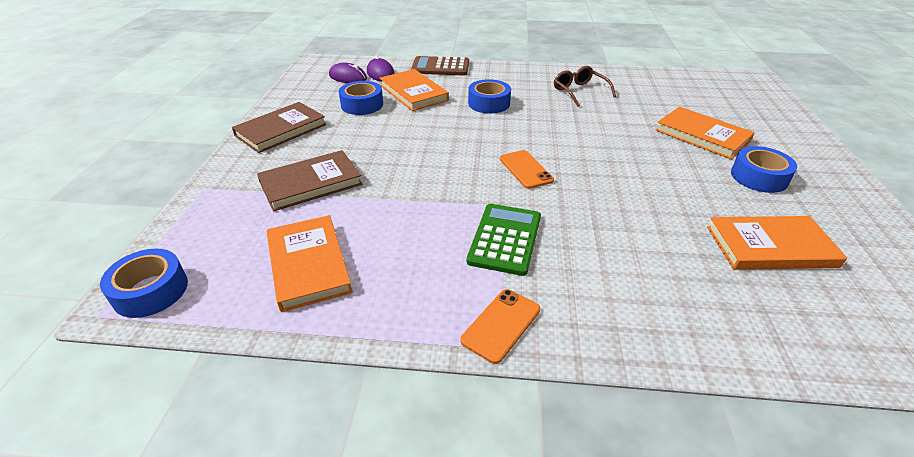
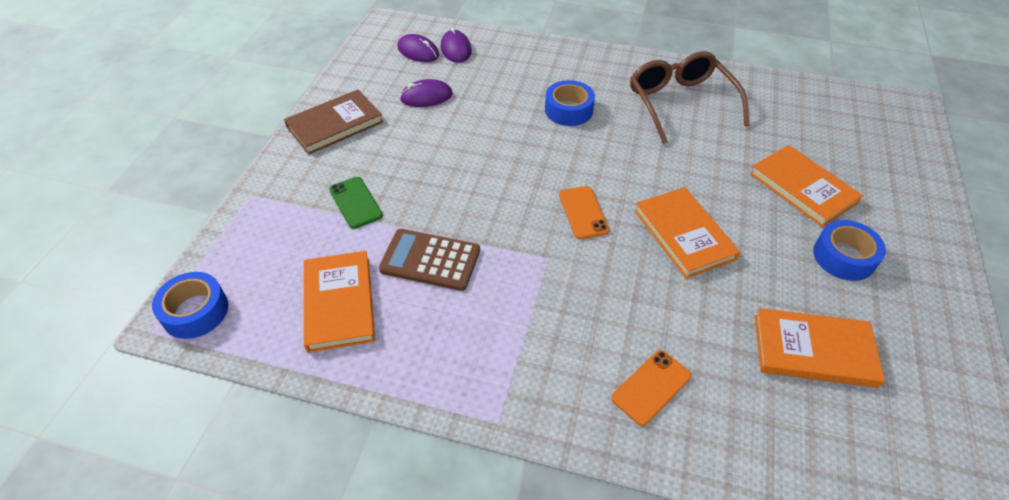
camera: 10 degrees right, 10 degrees up
(311, 183) = (355, 202): brown book -> green phone
(362, 105) = (426, 97): blue tape -> purple mouse
(413, 93) = (487, 84): orange book -> orange book (684, 235)
(440, 67) = (527, 46): brown calculator -> brown calculator (430, 260)
(501, 325) = (505, 398): orange phone -> orange phone (651, 387)
(505, 239) = (536, 300): green calculator -> none
(579, 91) = (680, 103): brown glasses -> brown glasses, size x1.66

